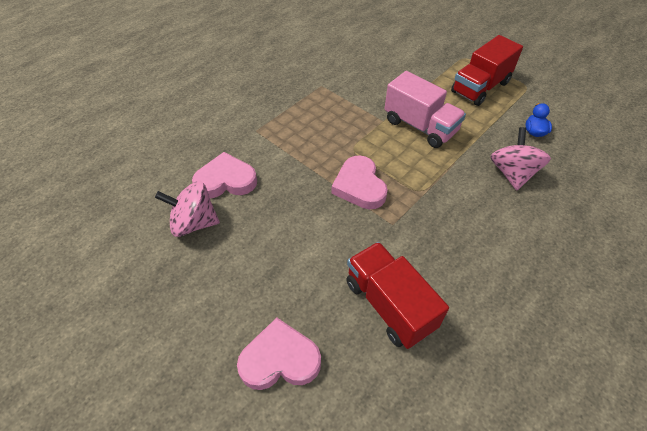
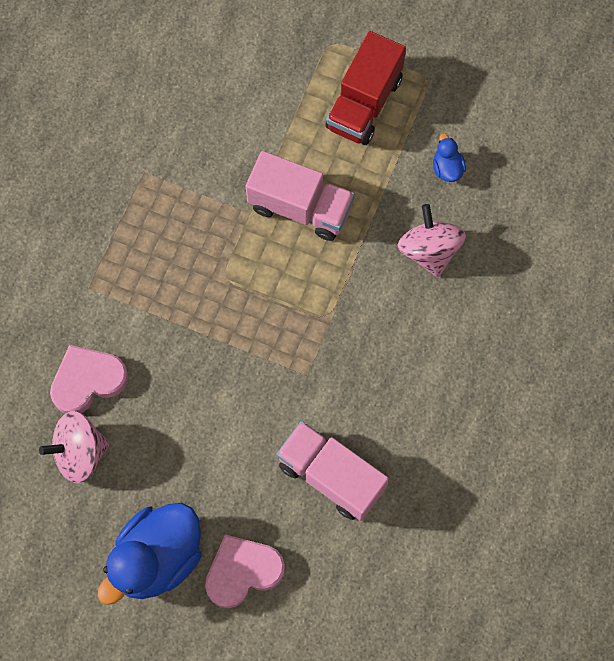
camera: 20 degrees left, 20 degrees up
(211, 321) = (157, 558): none -> blue duck
(359, 186) = (253, 333): pink heart -> none
(389, 305) = (331, 476): red truck -> pink truck

